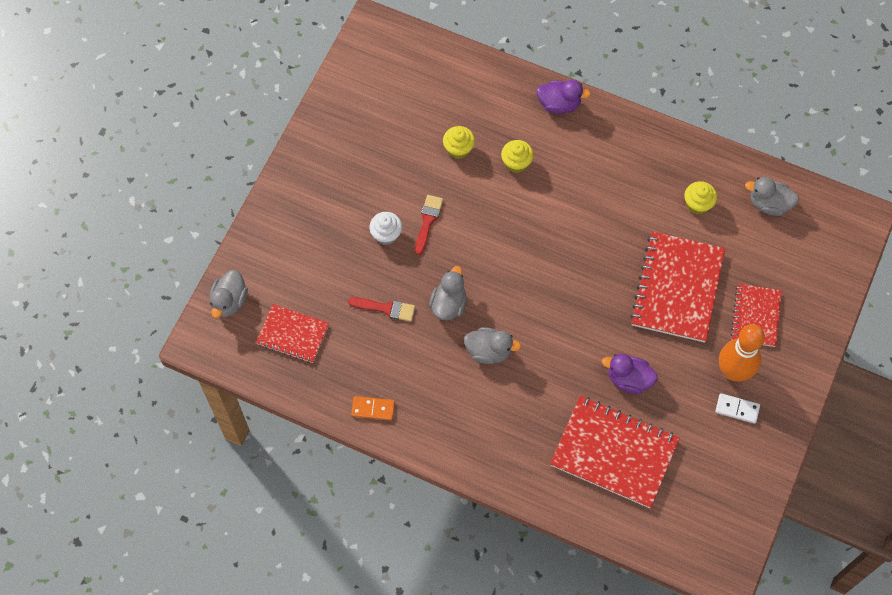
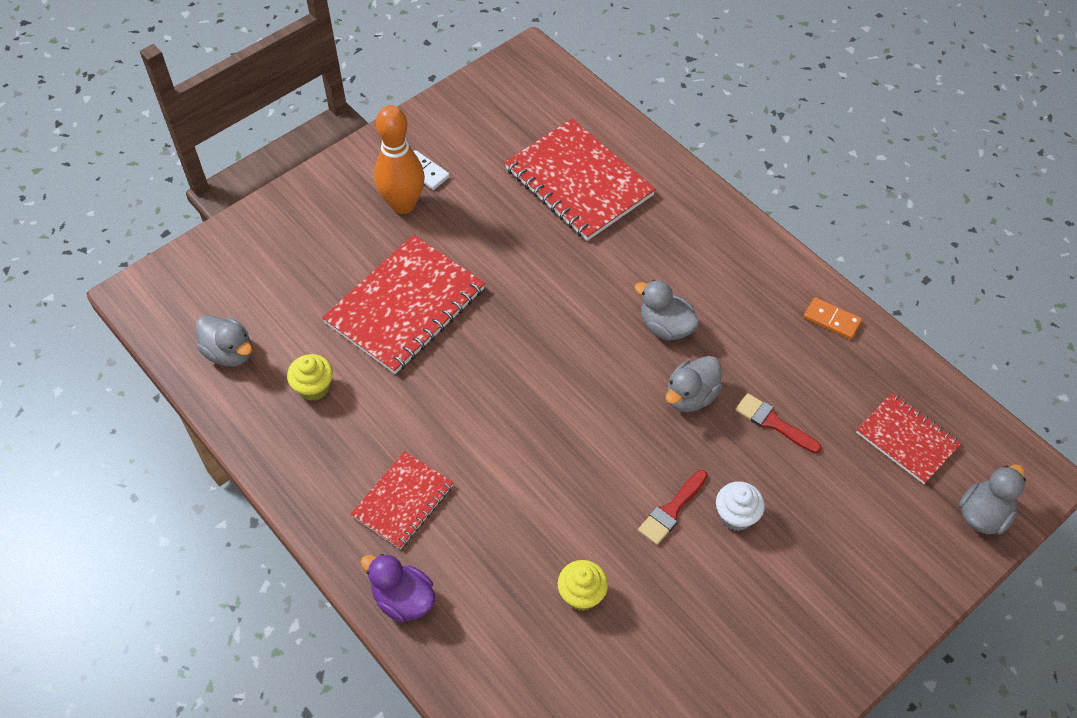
camera: 155 degrees left, 10 degrees down
(516, 163) = (511, 539): yellow cupcake -> none
(629, 379) = (521, 239): purple duck -> none
(756, 316) = (339, 245): red notebook -> red notebook (403, 501)

